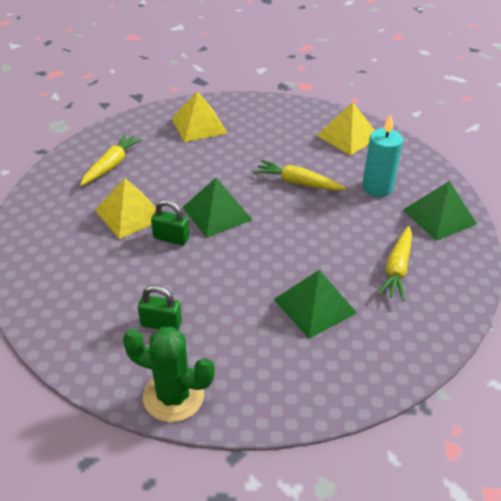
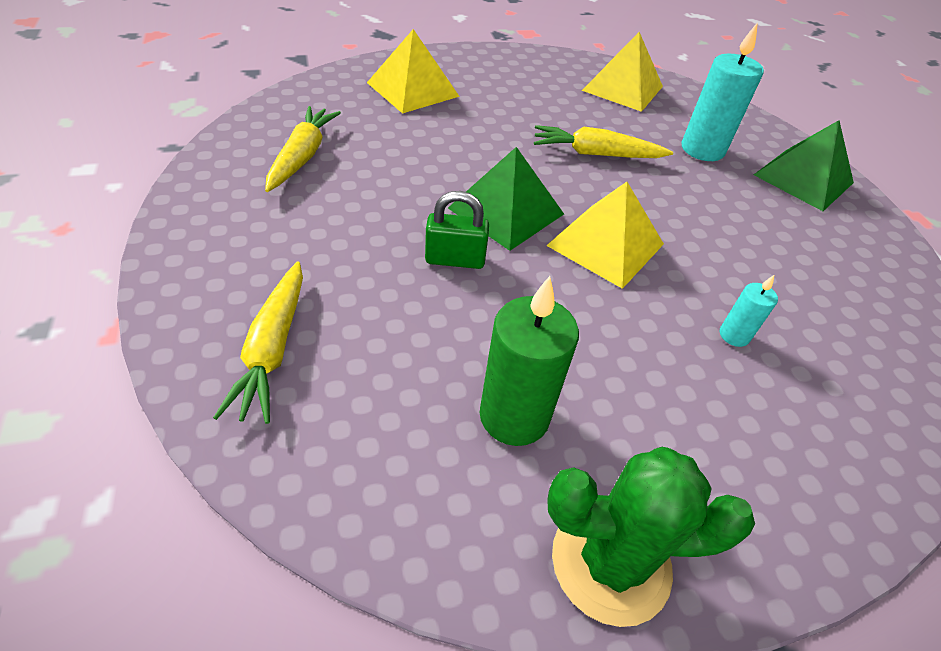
camera: 20 degrees left, 5 degrees up
(130, 214) = (368, 229): yellow pyramid -> yellow pyramid (605, 244)
(161, 324) = (514, 416): green padlock -> green candle
(314, 306) = (734, 335): green pyramid -> turquoise candle
(397, 269) = (804, 258): yellow carrot -> yellow carrot (273, 349)

